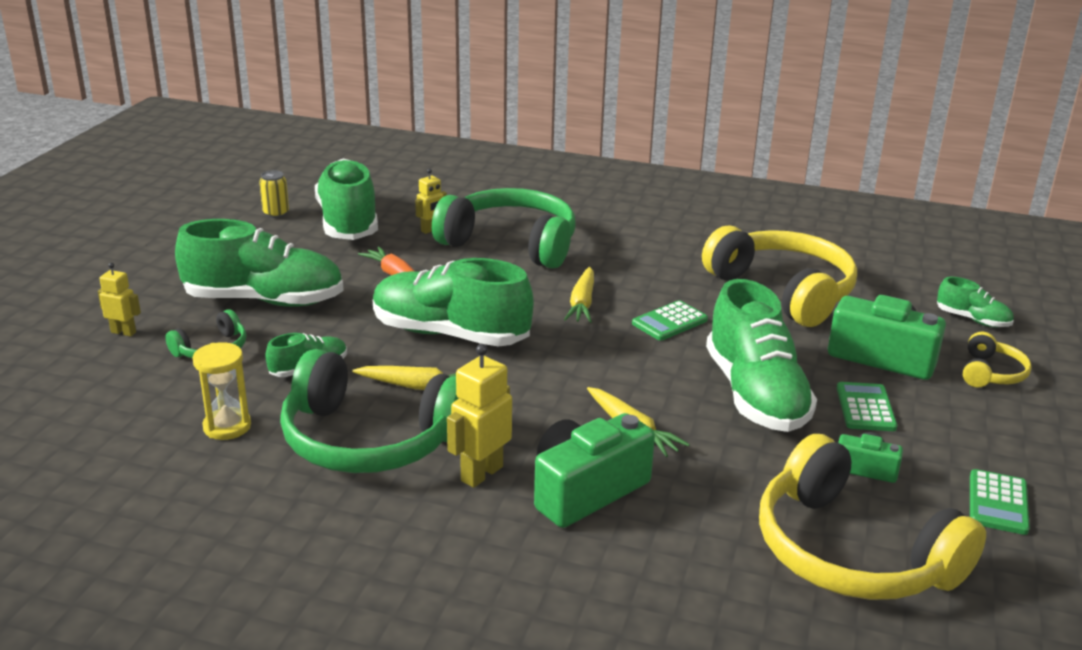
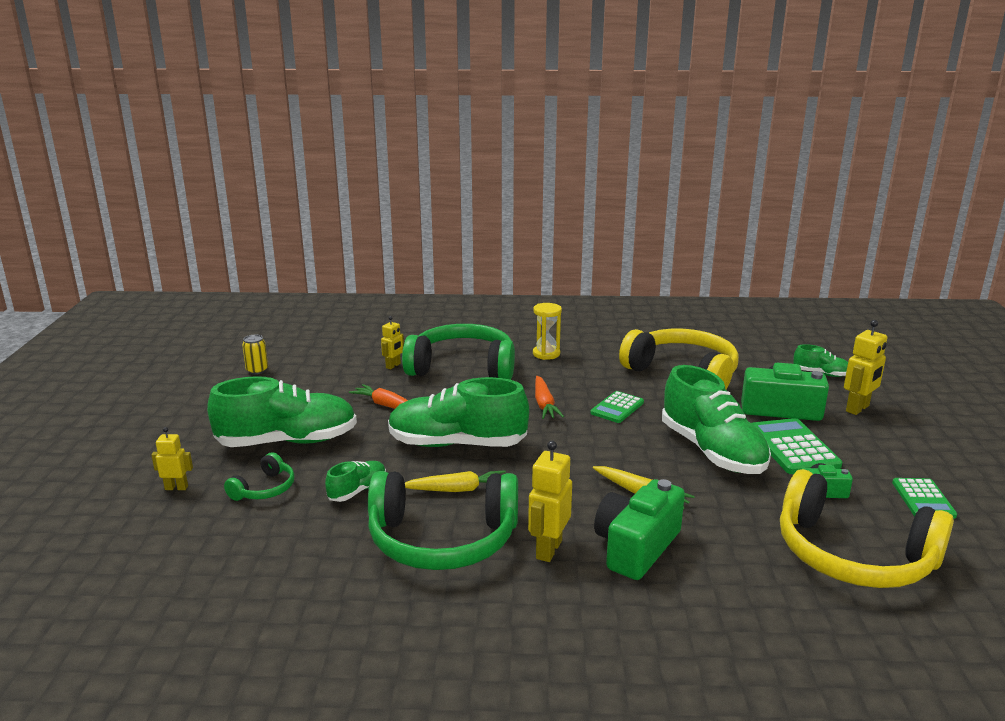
camera: 15 degrees left, 5 degrees down
(227, 426) = (315, 551): yellow hourglass -> yellow hourglass (546, 354)
(348, 222) = (322, 369): green shoe -> none
(582, 303) = (544, 404): yellow carrot -> orange carrot
(865, 408) = (792, 447): green calculator -> green calculator, size x1.56
(991, 373) = (858, 409): yellow headphones -> yellow robot

